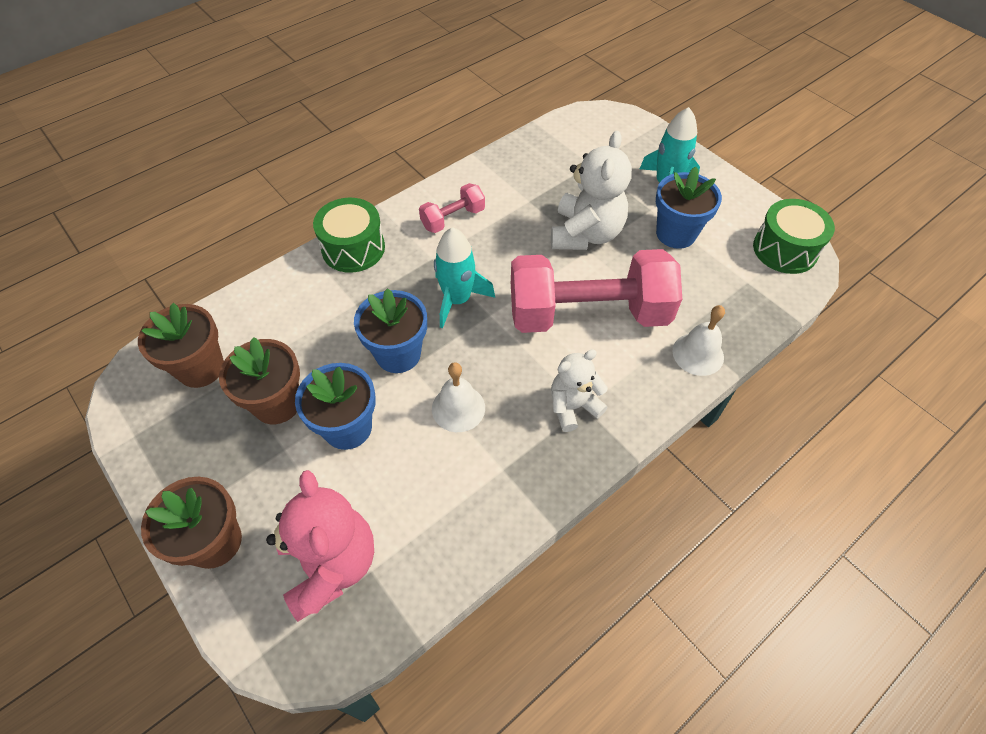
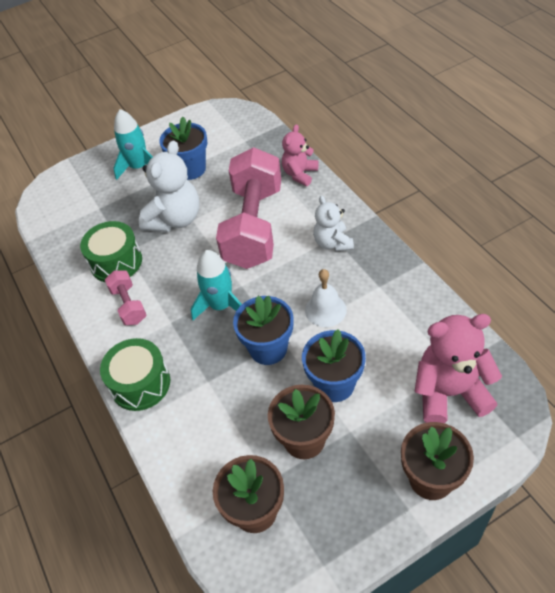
camera: 75 degrees left, 5 degrees down
(585, 234) = (175, 219): white teddy bear -> white teddy bear turned 90 degrees clockwise
(698, 354) = (300, 174): white bell -> pink teddy bear
(785, 249) = (222, 118): green drum -> green drum (116, 262)

